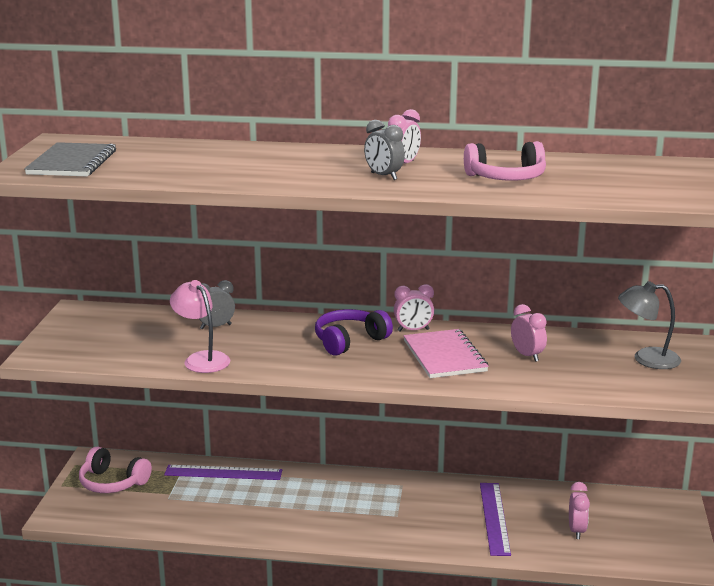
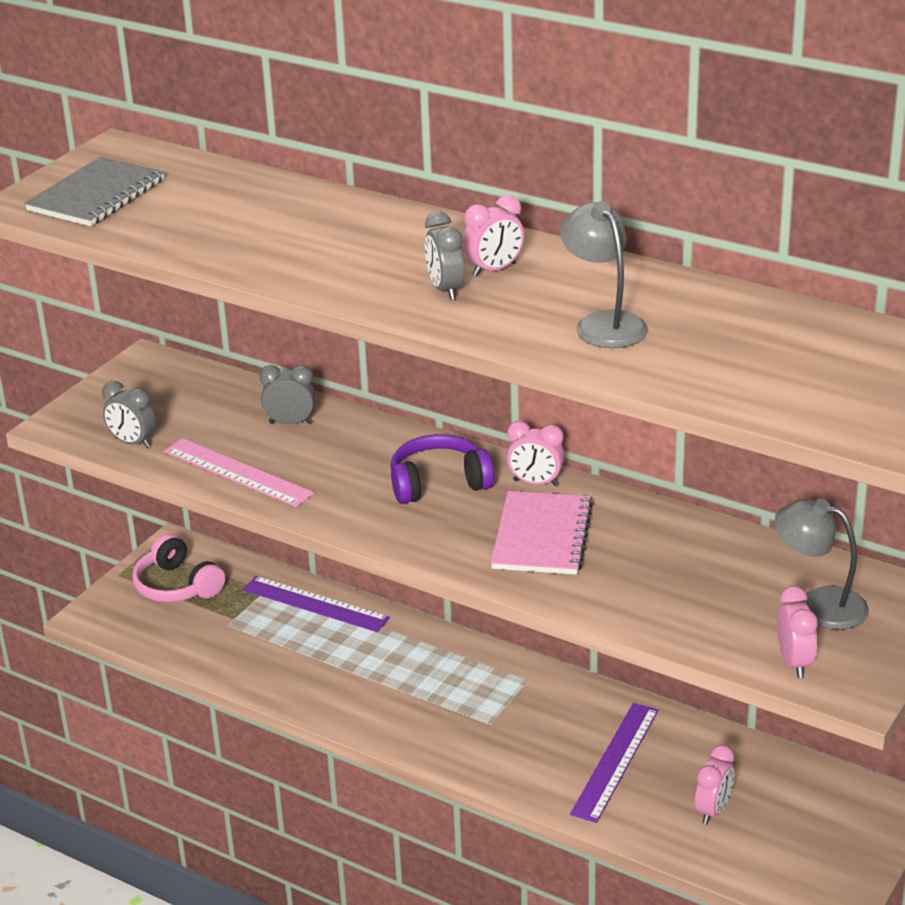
camera: 25 degrees right, 10 degrees up
(107, 356) = (133, 443): none -> grey clock
(202, 359) = (237, 472): pink lamp -> pink ruler
(506, 178) = (603, 323): pink headphones -> grey lamp
(527, 356) = (654, 561): pink clock -> pink clock (794, 663)

